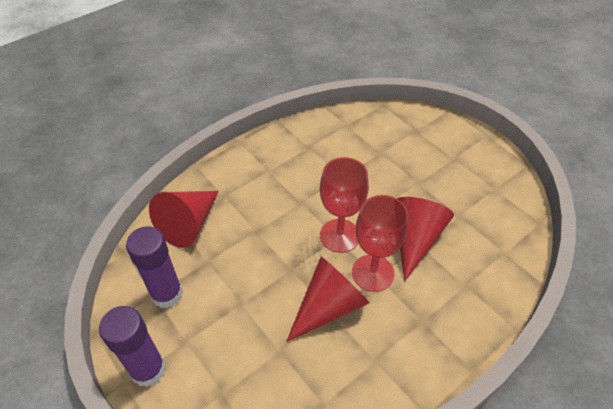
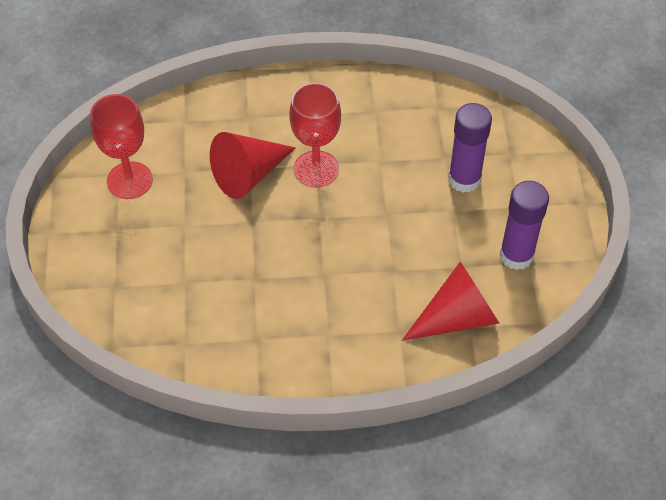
camera: 145 degrees left, 5 degrees up
(148, 370) = (562, 201): purple glue stick -> purple glue stick (464, 179)
(329, 306) = (378, 165): red cone -> none
(339, 236) = (315, 217): red goblet -> red goblet (129, 180)

